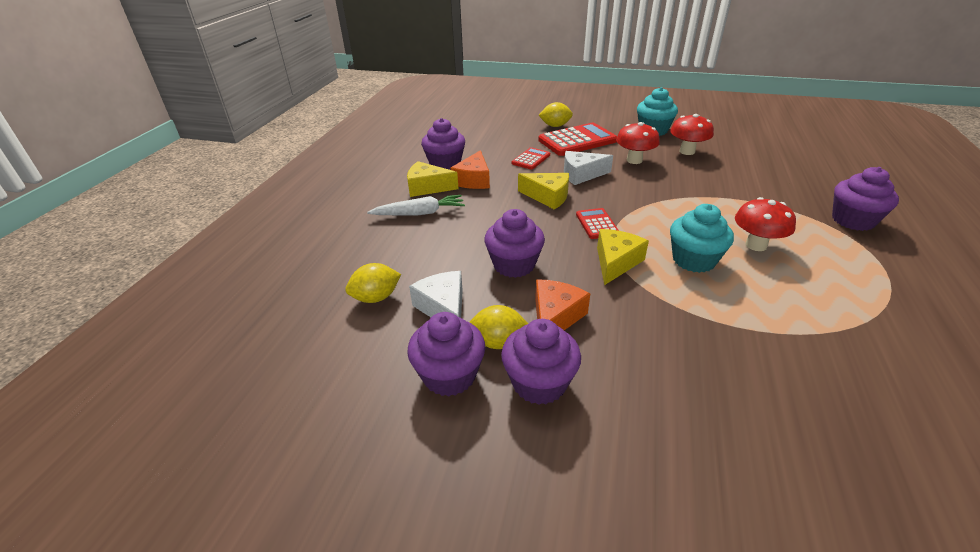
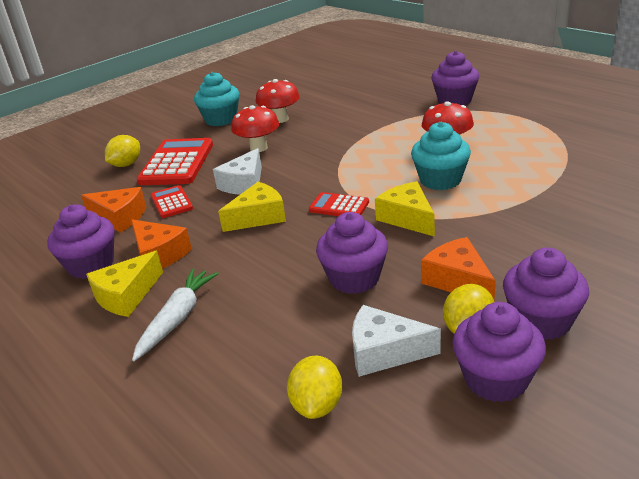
camera: 55 degrees left, 5 degrees down
(497, 150) = (119, 217): none -> orange cheese

